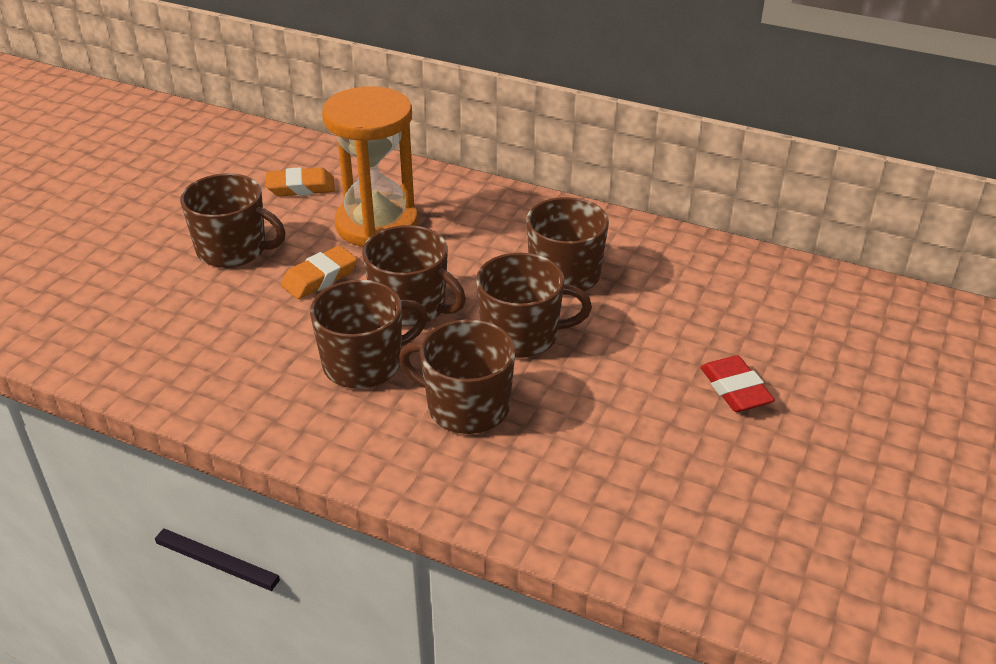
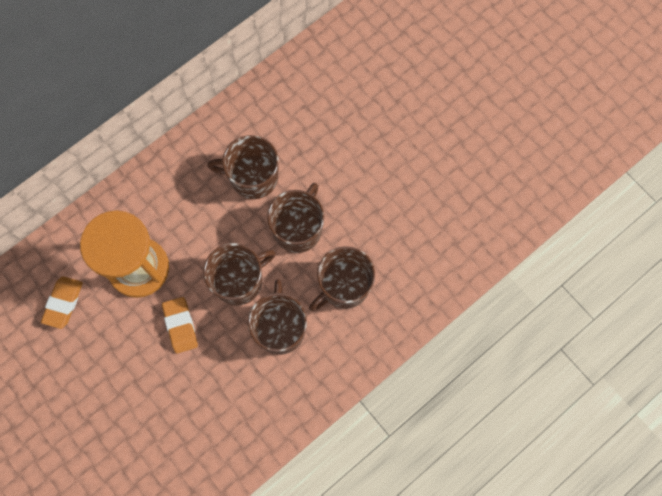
camera: 65 degrees left, 35 degrees up
(233, 249) = (118, 372): brown mug -> none
(735, 389) = (396, 140): red eraser -> none

